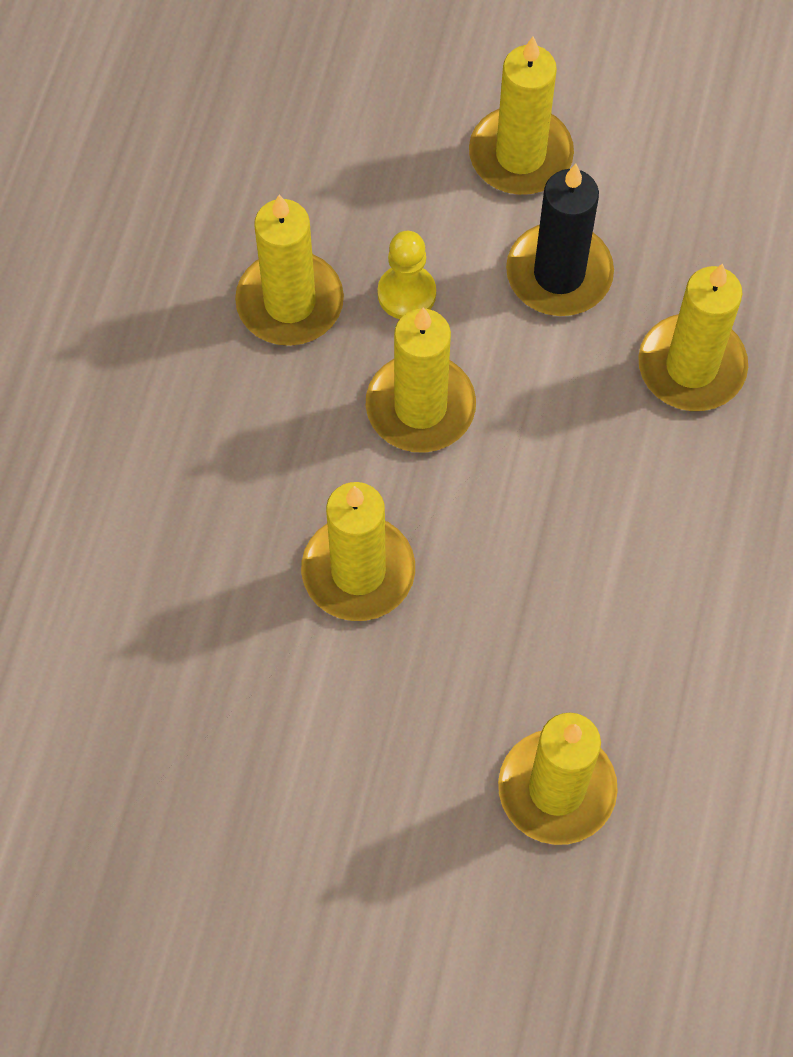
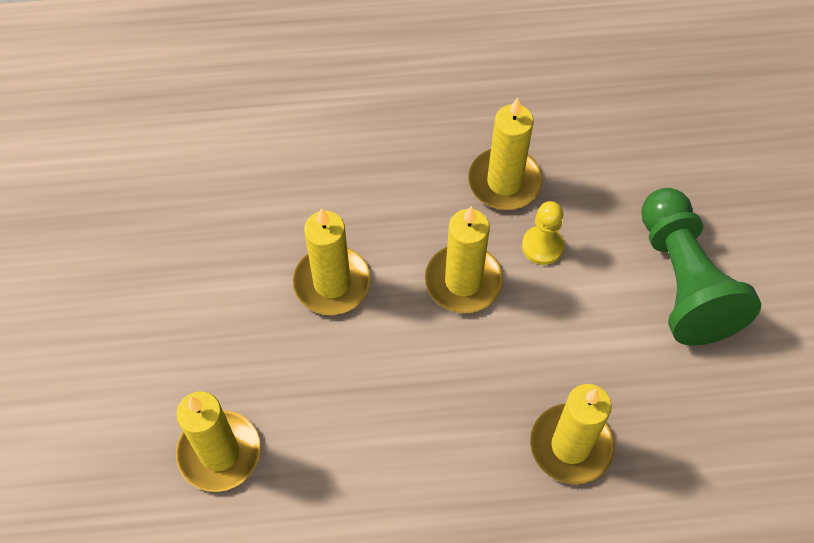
camera: 70 degrees right, 5 degrees down
(520, 155) = (683, 281): yellow candle -> green pawn
(559, 274) = (603, 335): black candle -> none

